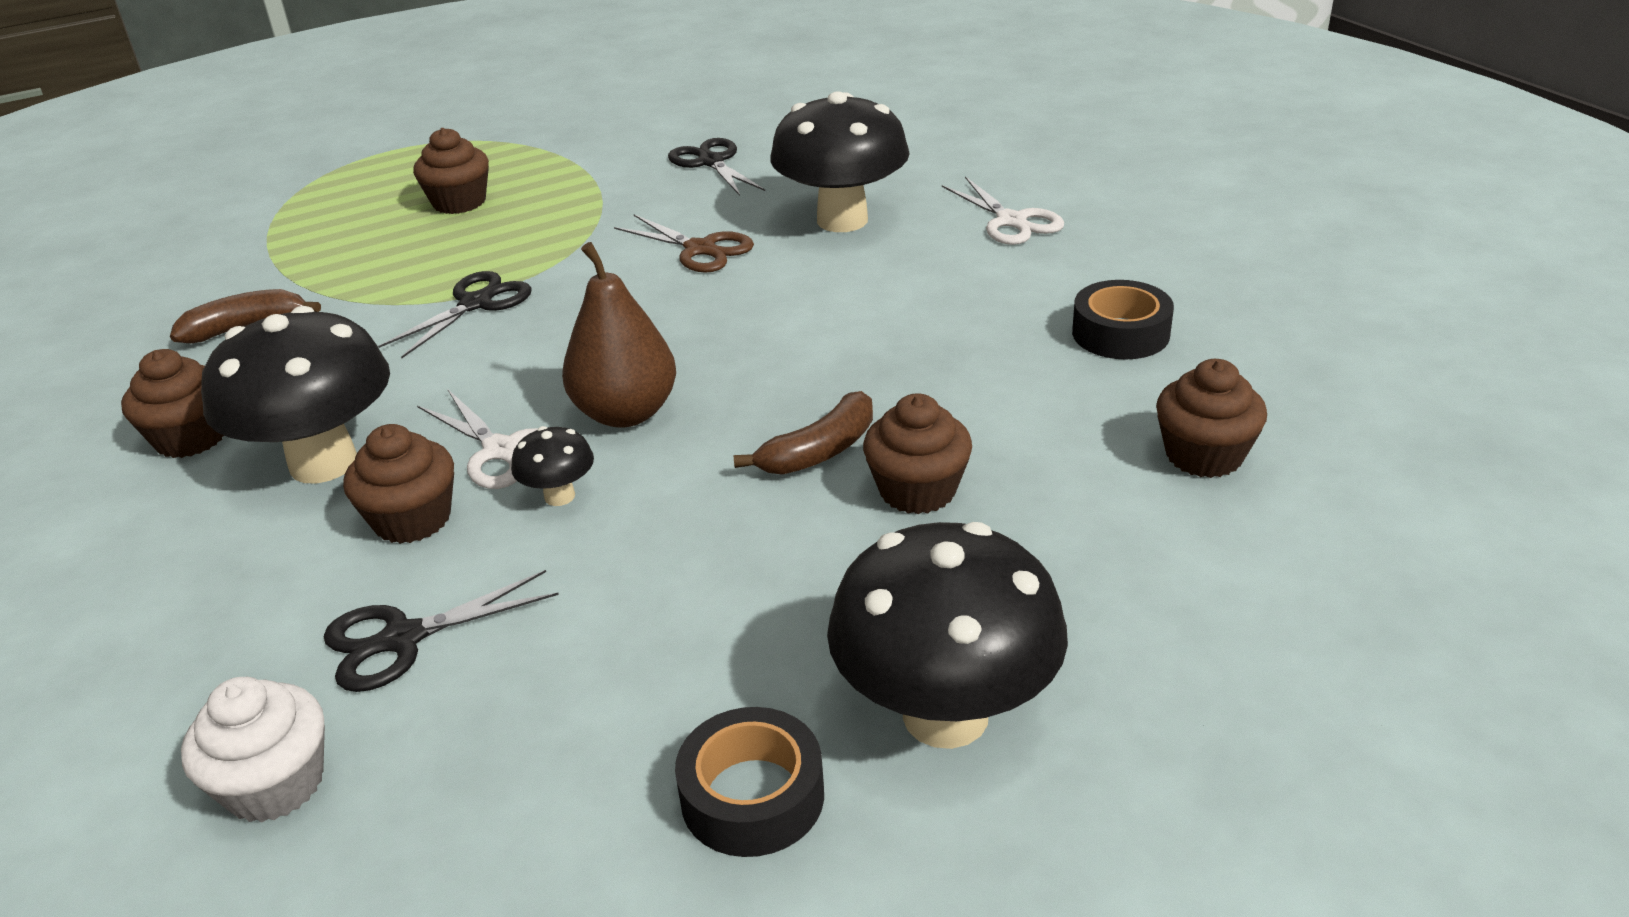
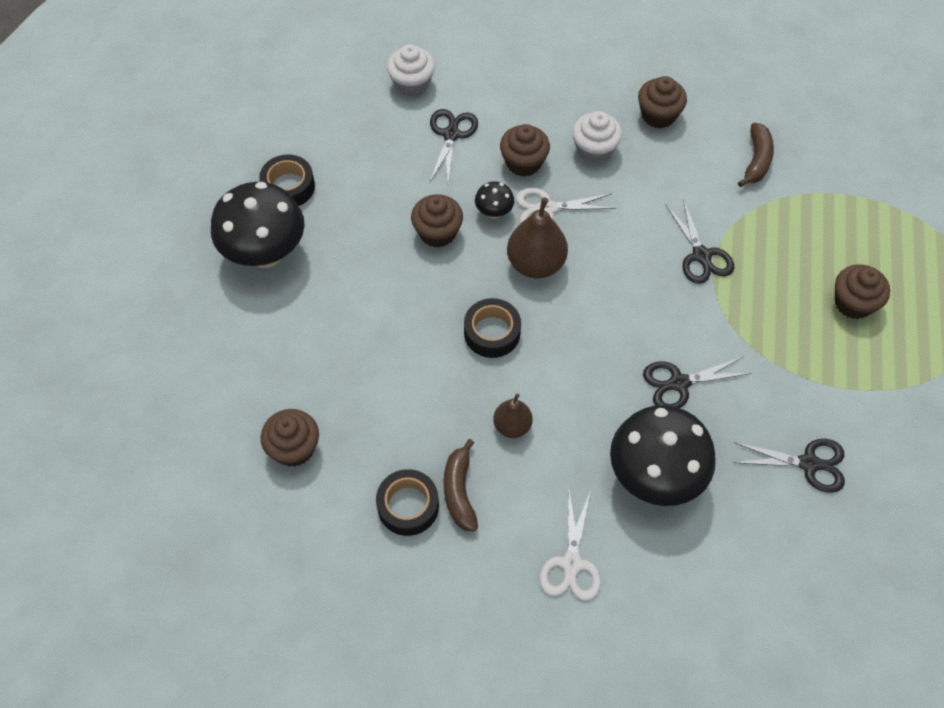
camera: 125 degrees right, 25 degrees up
(323, 463) = (594, 150): black mushroom -> white cupcake
(700, 249) = (679, 383): brown scissors -> black scissors
(792, 393) = (492, 333): none -> black tape
(820, 451) = (438, 313): brown banana -> brown banana (459, 491)
(909, 318) = (512, 426): none -> brown pear
(917, 490) = (378, 328): brown cupcake -> brown cupcake (437, 232)
(1011, 221) = (571, 564): white scissors -> white scissors turned 90 degrees counterclockwise

